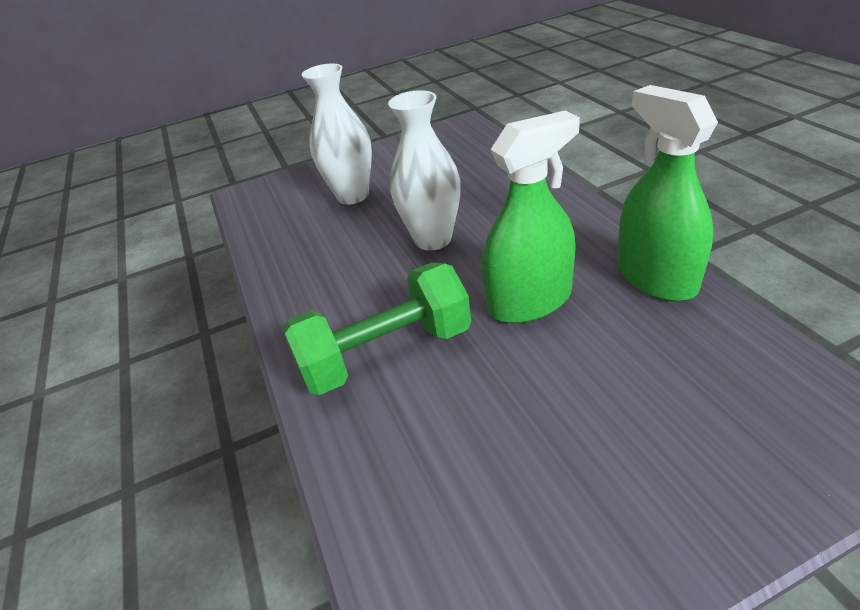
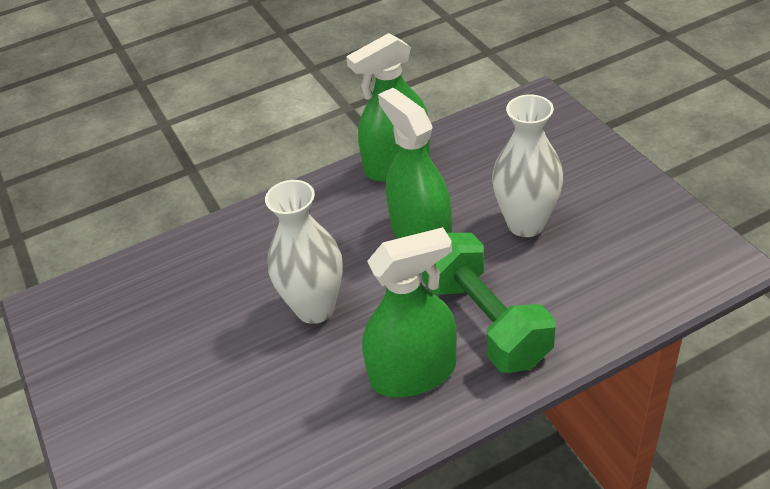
camera: 95 degrees left, 5 degrees up
(339, 302) = (413, 373): none -> green spray bottle
(352, 196) = (194, 404): white vase -> white vase (526, 224)

